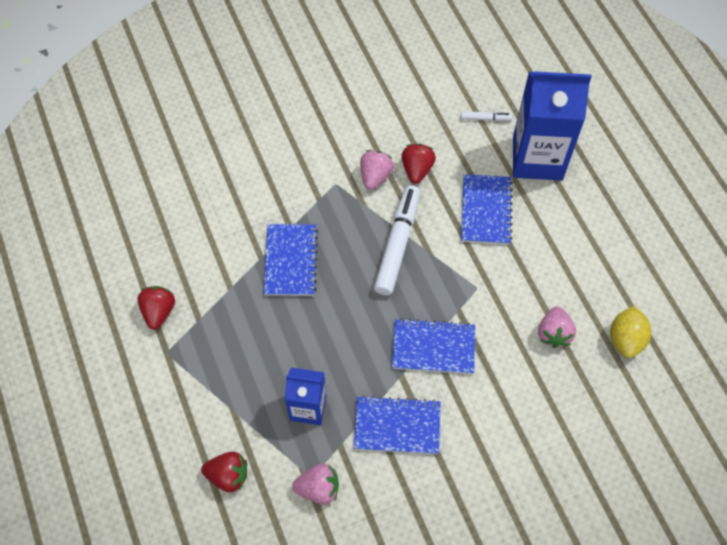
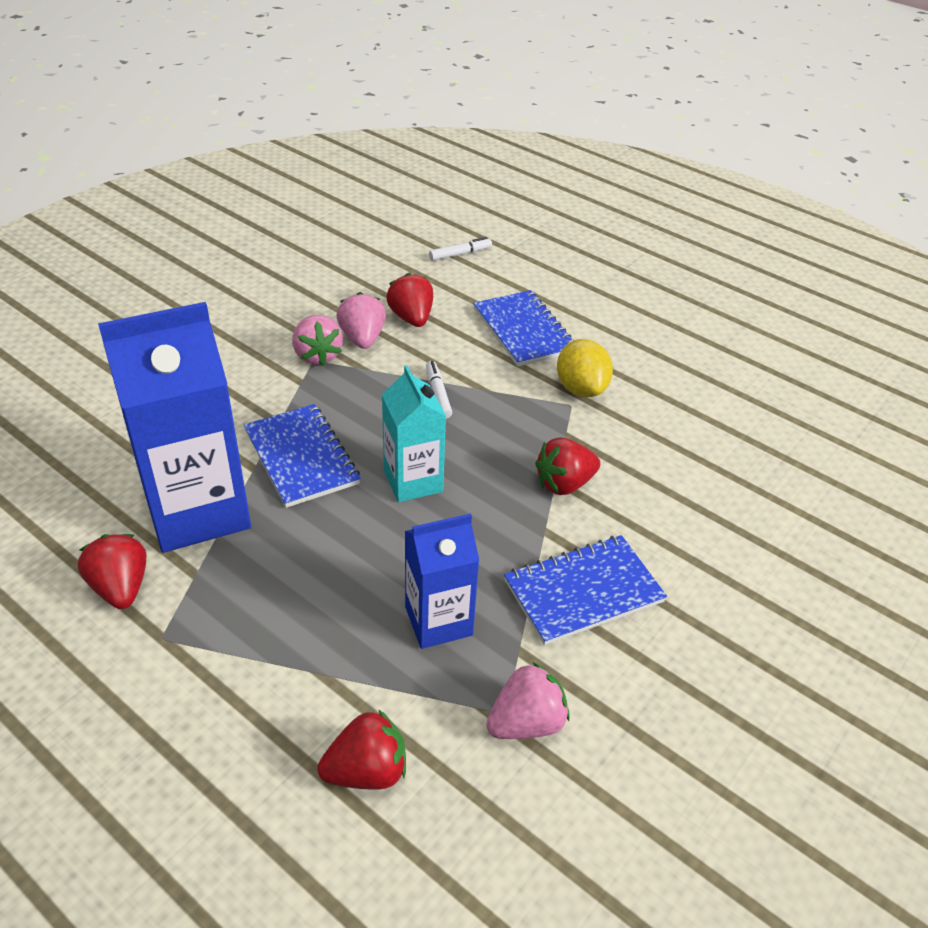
camera: 30 degrees left, 20 degrees down
(345, 306) = (413, 481): none -> turquoise carton
(397, 244) = (438, 394): white marker -> white marker, size x0.45
(433, 348) = (564, 484): blue notebook -> red strawberry
(537, 158) = (546, 270): blue carton -> blue carton (197, 510)
(553, 333) = (697, 418): pink strawberry -> pink strawberry (317, 355)
(625, 339) = (780, 395): yellow lemon -> yellow lemon (581, 389)

